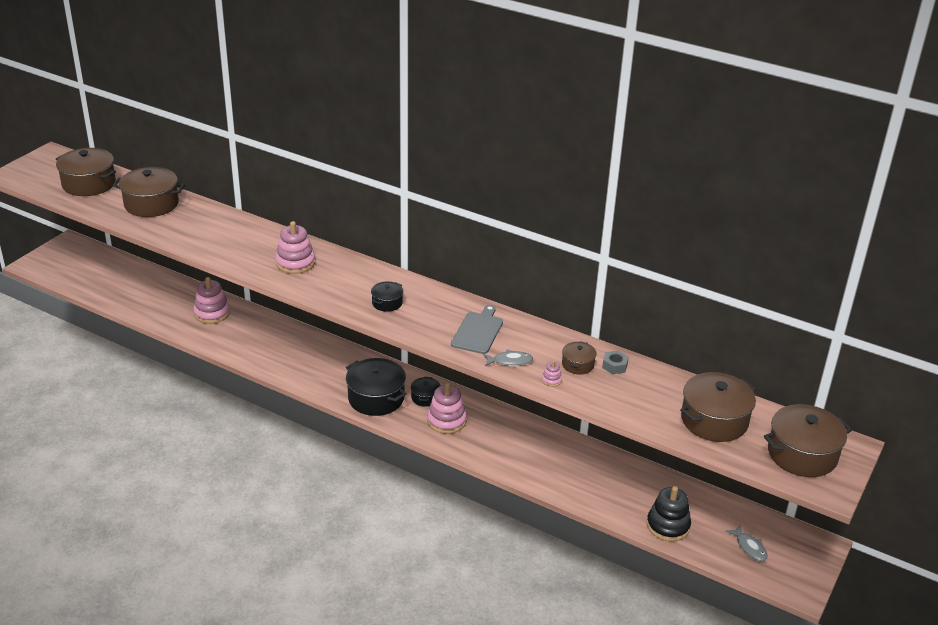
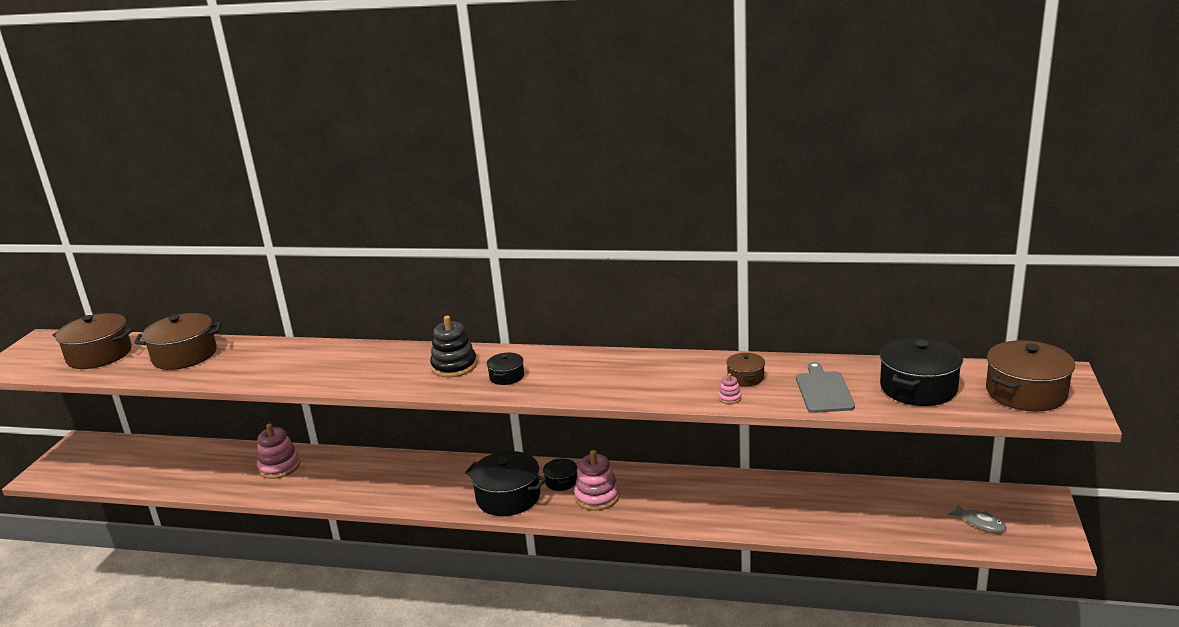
camera: 15 degrees left, 10 degrees down
(295, 263) = (382, 367): pink stacking toy -> none
(478, 331) = (621, 376): grey cutting board -> grey cutting board (823, 390)
(510, 361) = (674, 393): grey fish -> none
(614, 366) = (783, 369): grey nut -> none
(668, 526) = (888, 527): black stacking toy -> black stacking toy (454, 366)
(714, 420) = (918, 388): brown pot -> black pot

